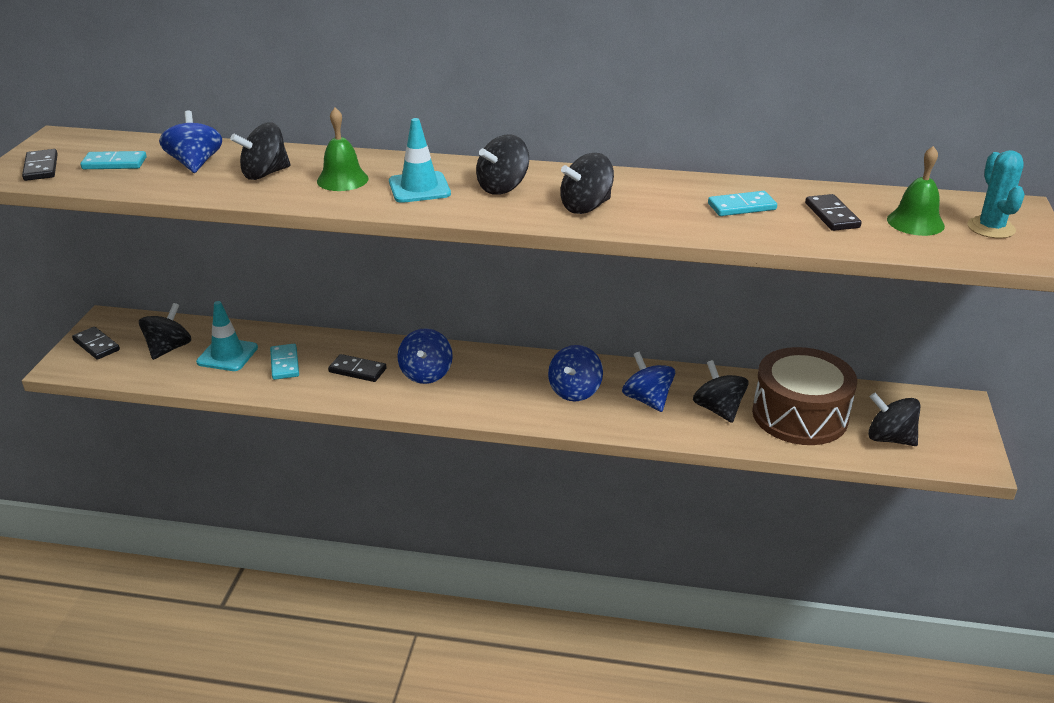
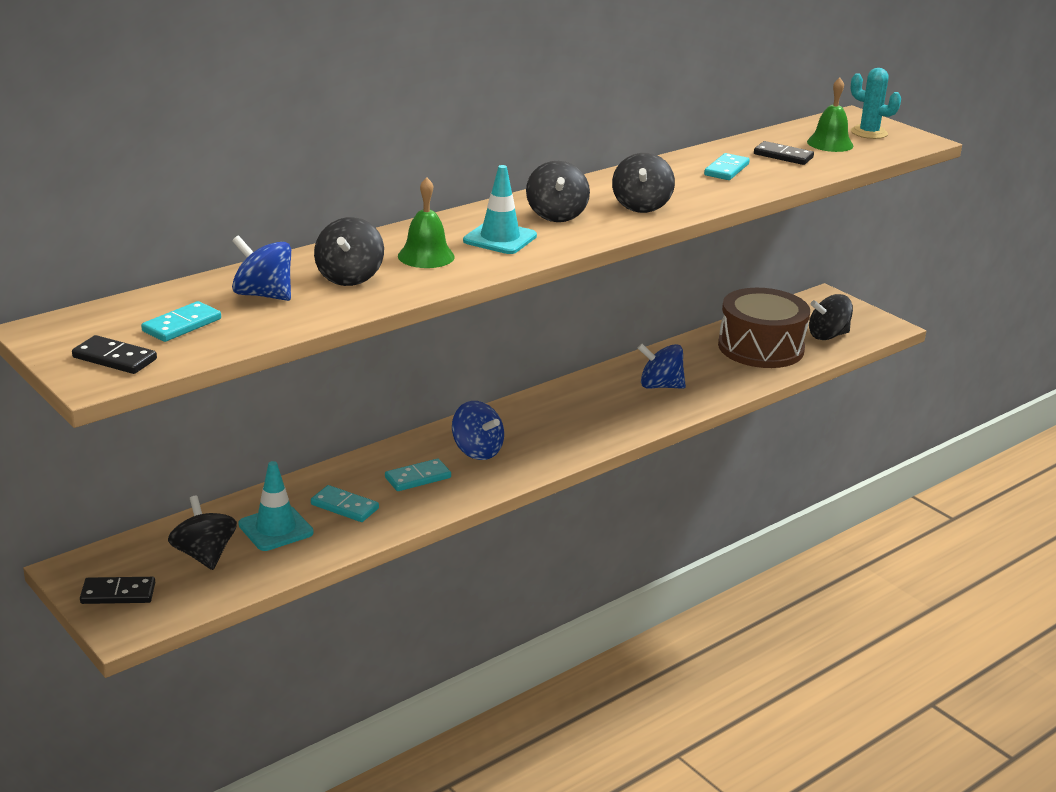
camera: 50 degrees left, 5 degrees down
(357, 370) = (418, 478): black domino -> turquoise domino
(575, 391) = (604, 405): blue spinning top -> none
(718, 409) = (712, 369): black spinning top -> none

